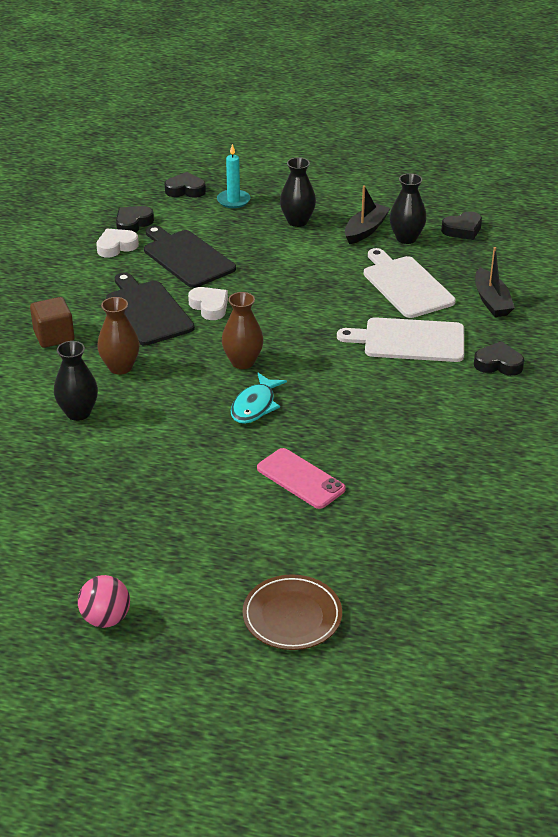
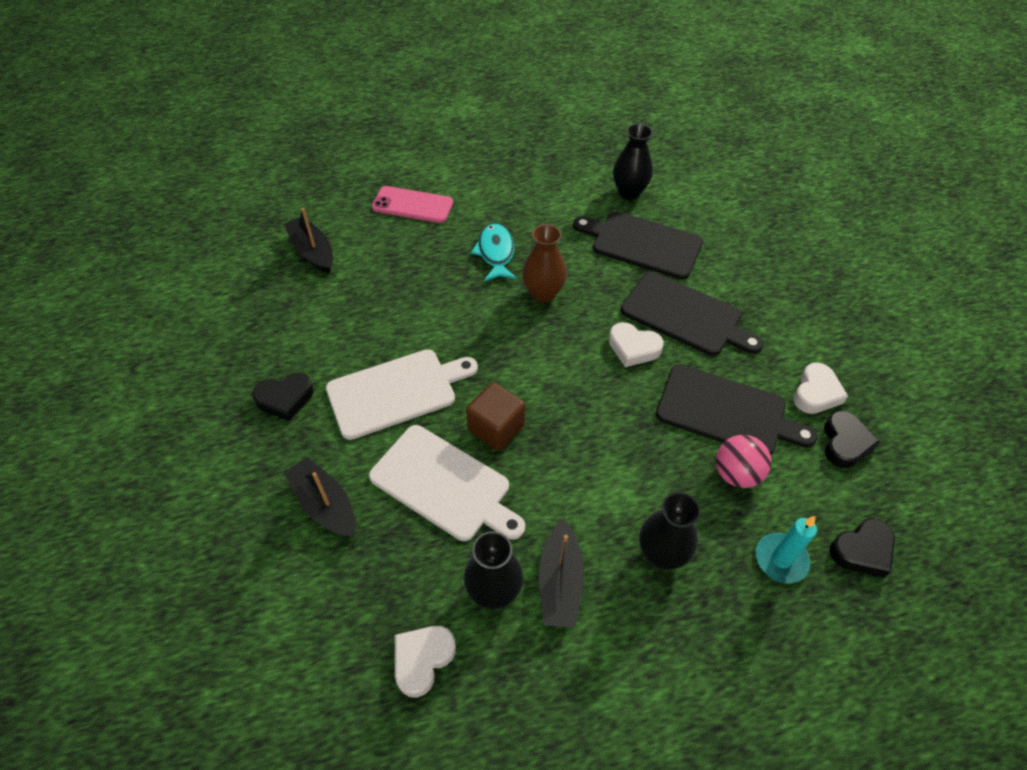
camera: 150 degrees right, 15 degrees up
(54, 336) = (732, 251): brown cube -> brown cube (496, 428)
(106, 619) = (472, 83): pink ball -> pink ball (736, 474)
(120, 367) = (642, 244): brown vase -> black cutting board
(292, 616) = (359, 119): brown plate -> none
(428, 468) = (313, 252): none -> black boat
(462, 230) = (422, 660): black heart -> white heart

